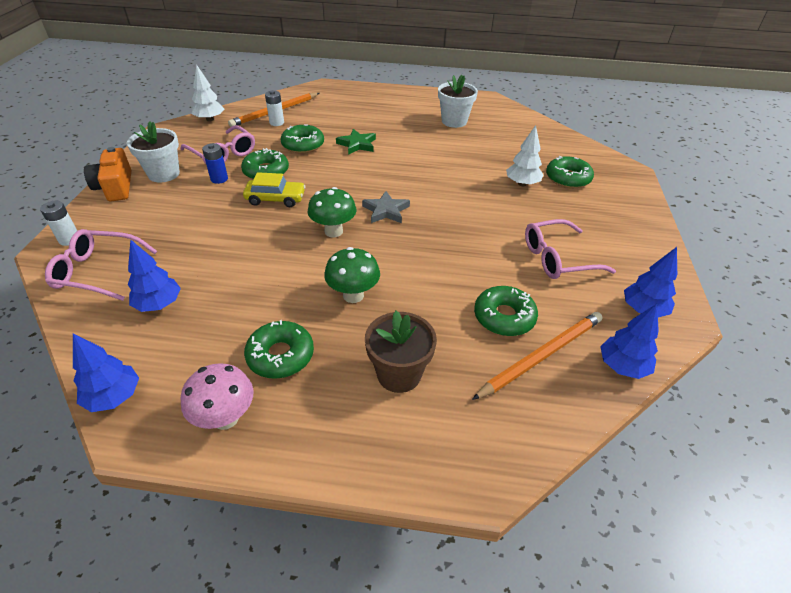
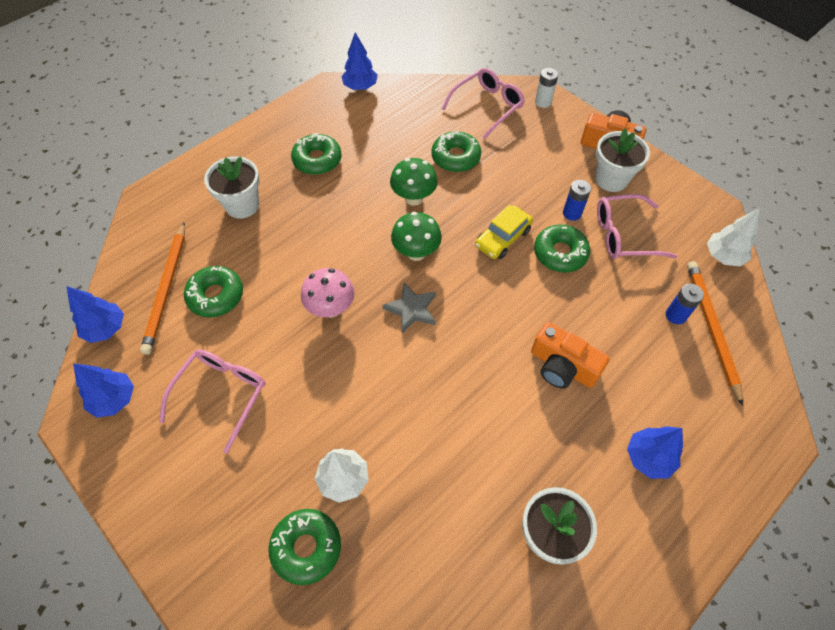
camera: 130 degrees right, 15 degrees up
(159, 304) = (422, 124): blue tree -> blue tree (648, 458)
(225, 418) = (299, 121): pink mushroom -> pink mushroom (331, 308)
(276, 123) = (675, 315): white battery -> blue battery
(303, 145) = (598, 312): green donut -> green donut (455, 157)
(353, 295) = (330, 222): green mushroom -> green mushroom (413, 198)
(357, 144) = (562, 366): green star -> orange camera
(399, 374) = (242, 205): brown flower pot -> white flower pot

